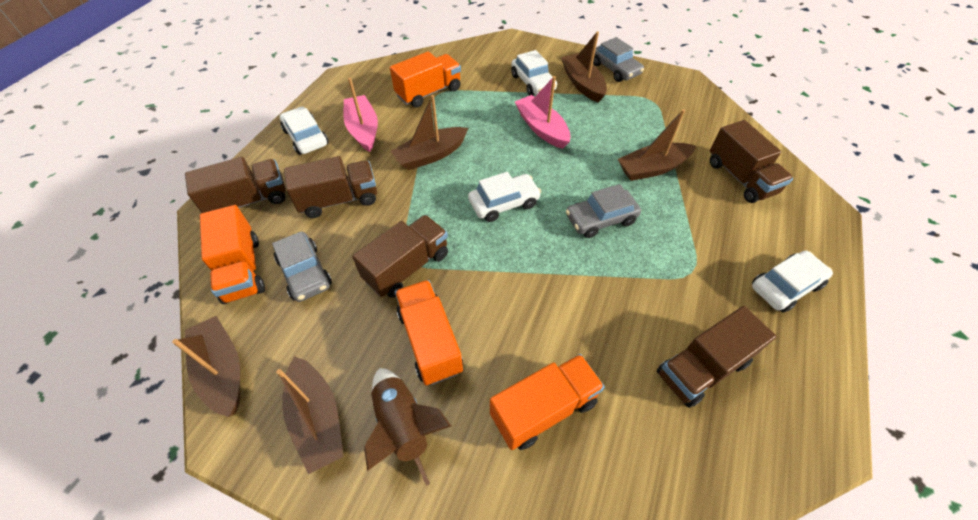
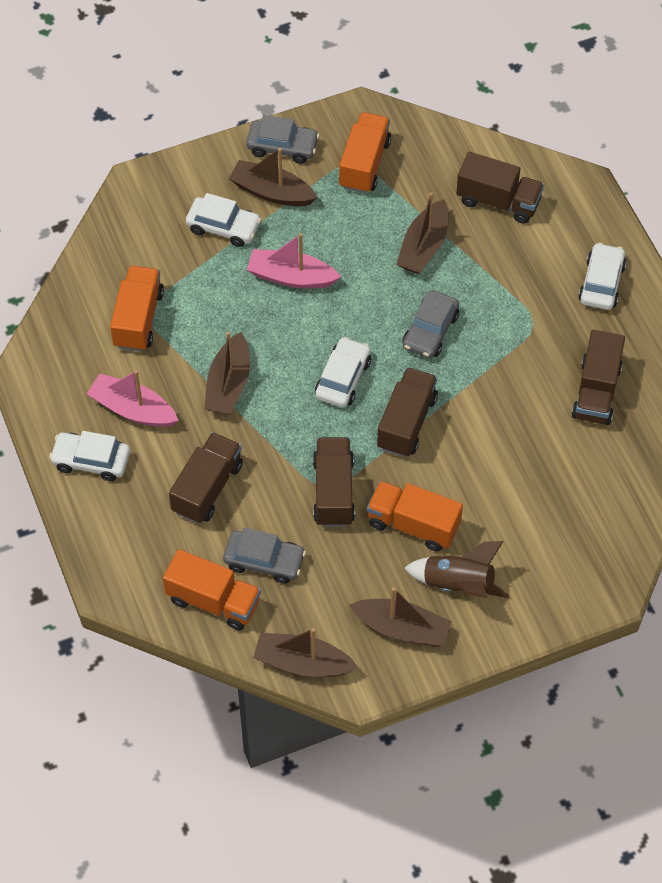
camera: 45 degrees left, 5 degrees up
(248, 201) = (133, 553): brown truck -> brown truck (406, 422)
(544, 409) = (528, 500): orange truck -> orange truck (364, 164)

